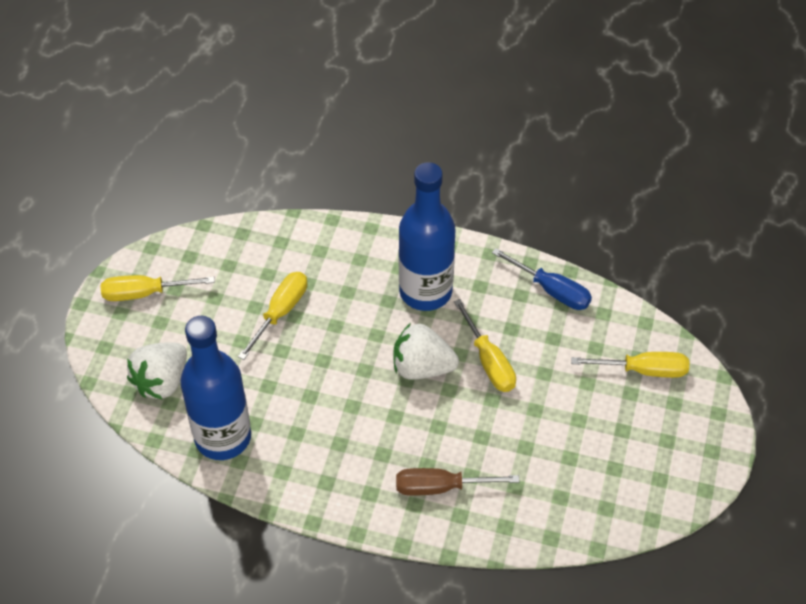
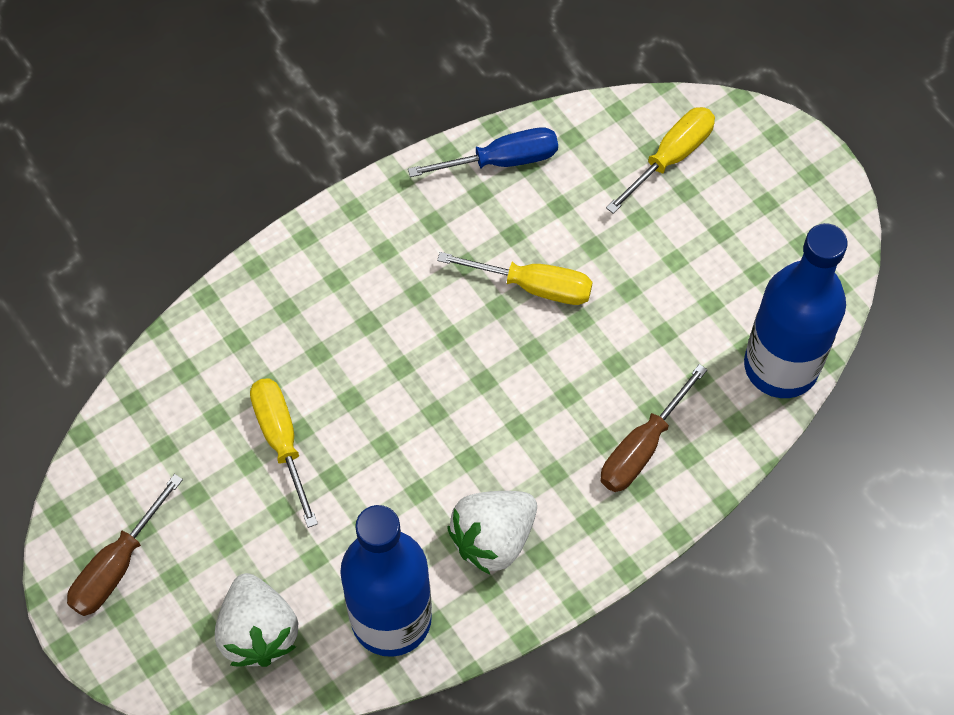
camera: 50 degrees left, 10 degrees up
(145, 293) = (117, 565): yellow screwdriver -> brown screwdriver
(422, 367) = (483, 354): white strawberry -> white strawberry (493, 538)
(425, 291) = (391, 277): blue bottle -> blue bottle (781, 366)

